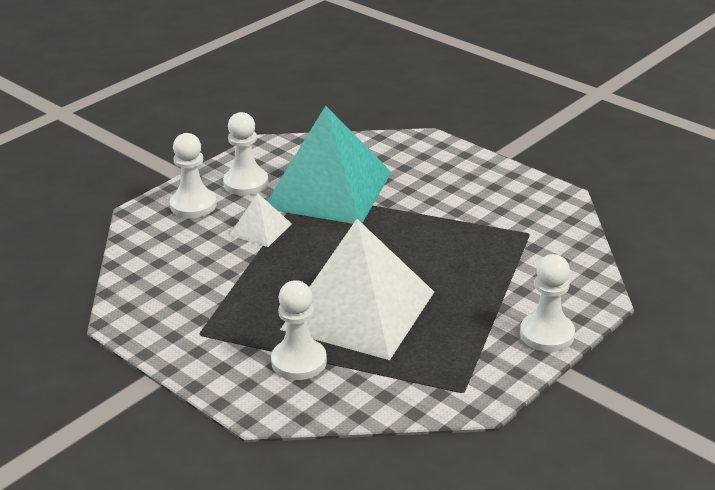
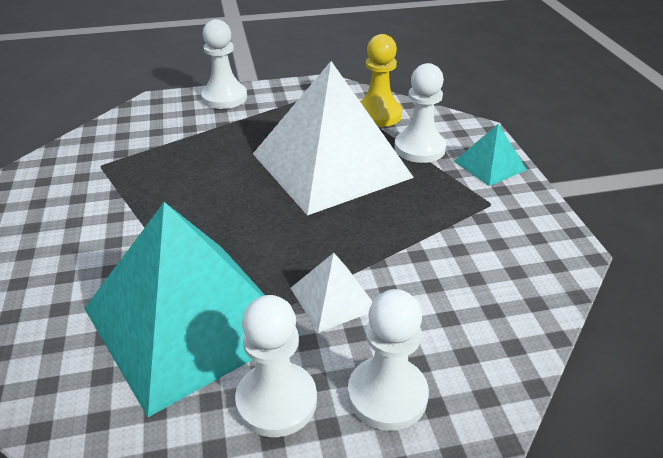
camera: 145 degrees left, 5 degrees up
(221, 371) = (490, 165): none -> turquoise pyramid
(375, 384) = (378, 115): none -> yellow pawn

